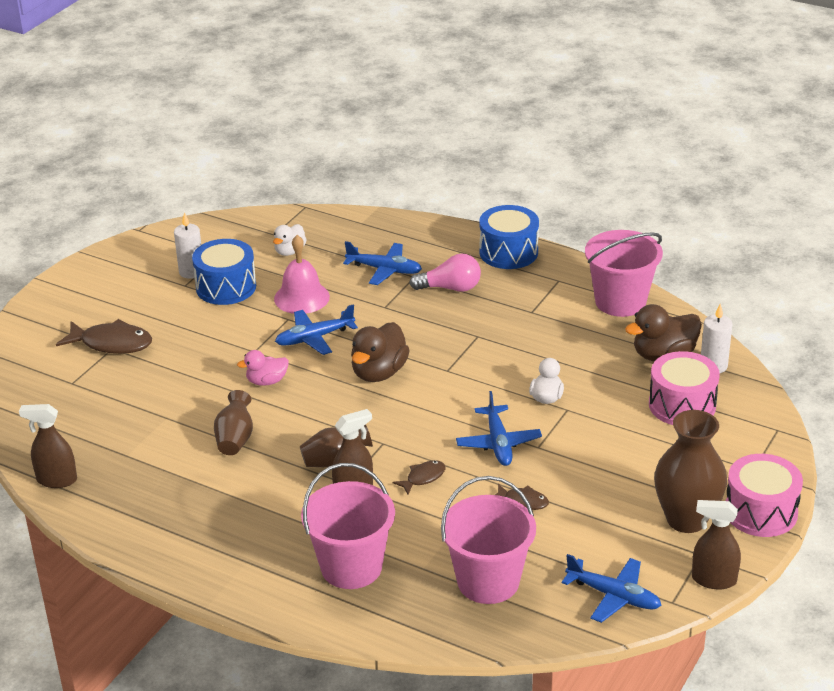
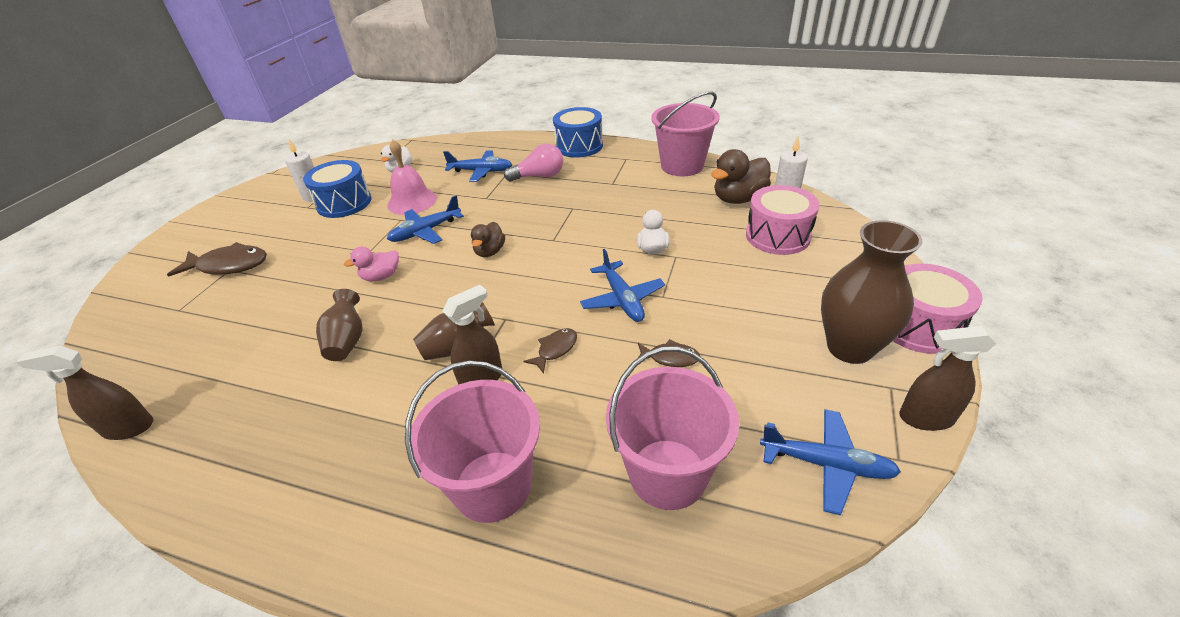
camera: 10 degrees left, 5 degrees up
(379, 373) = (490, 252): brown duck -> brown duck, size x0.61

